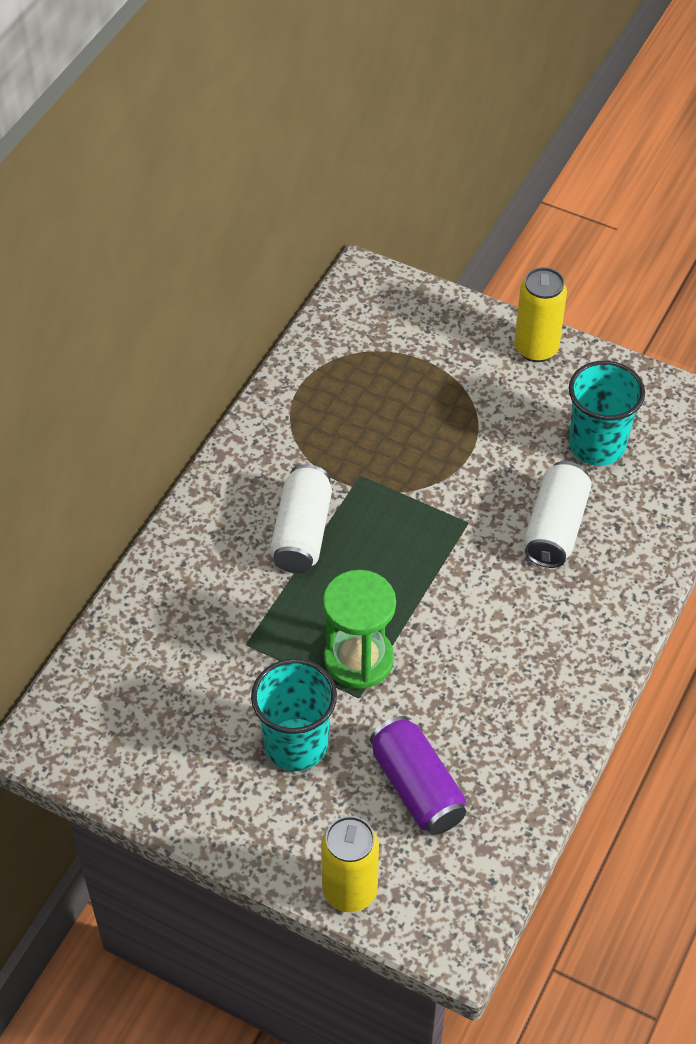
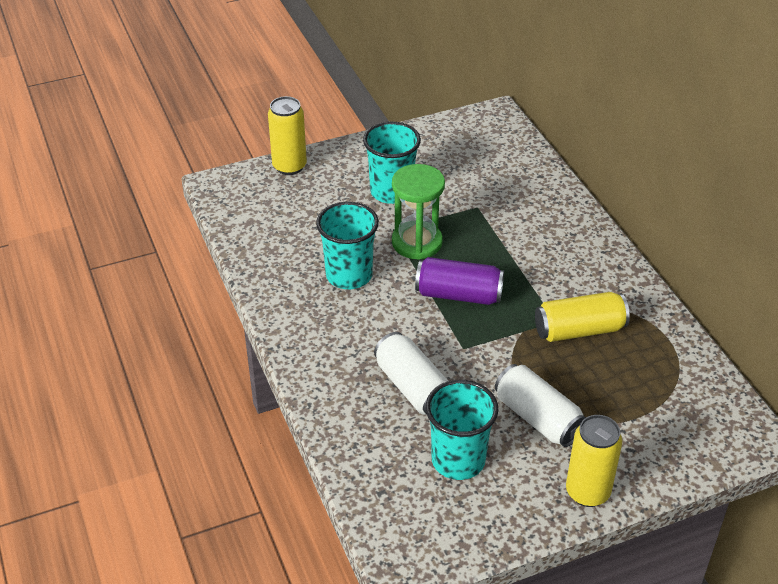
camera: 130 degrees right, 10 degrees down
(301, 532) = (535, 270): white can -> white can (538, 418)
(354, 451) = (579, 330): none -> yellow can
(417, 787) = (313, 219): purple can -> purple can (458, 294)
(469, 683) = (349, 275): none -> turquoise cup

